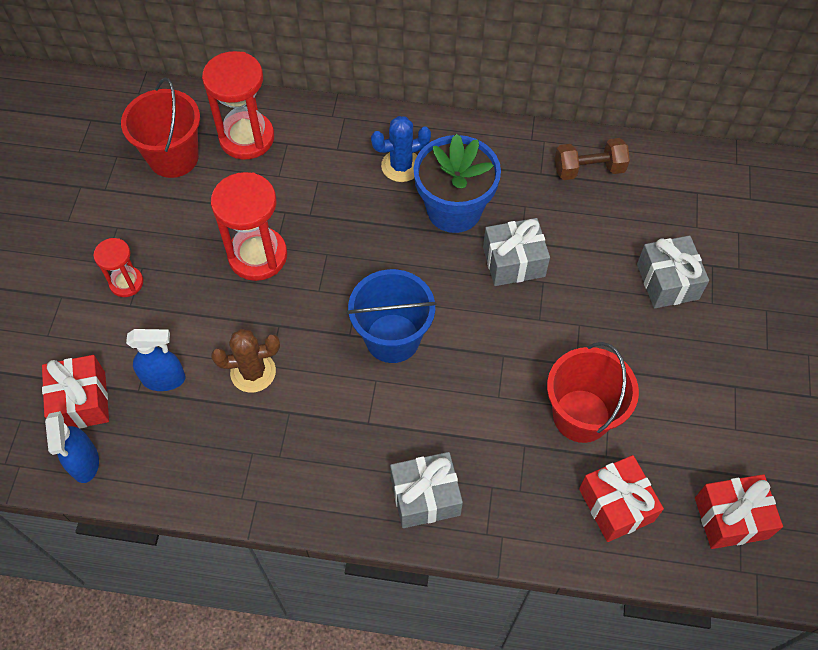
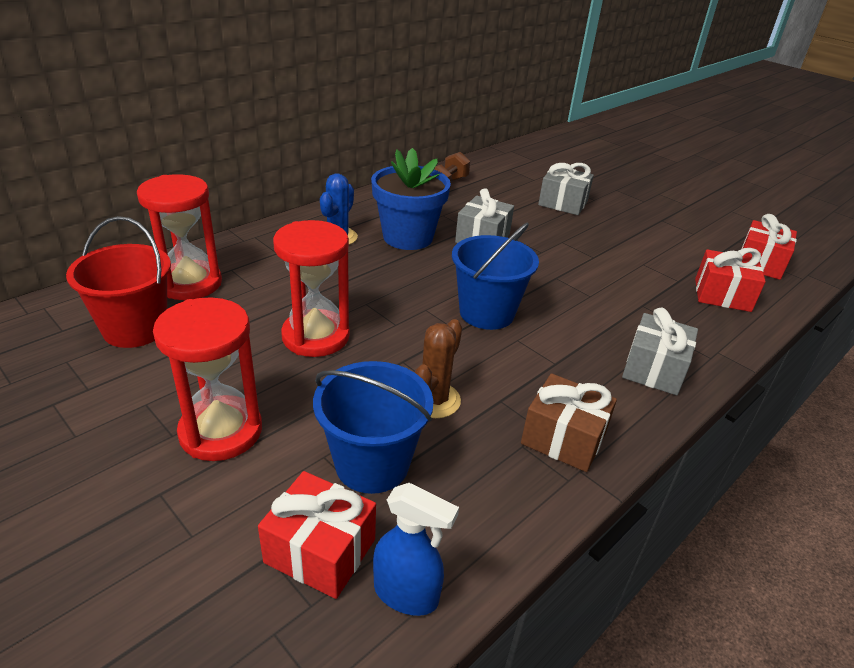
camera: 55 degrees left, 25 degrees down
(126, 283) = (221, 431): red hourglass -> red hourglass, size x1.77
(164, 379) = (372, 464): blue spray bottle -> blue bucket
(281, 474) = (563, 438): none -> brown gift
(581, 415) = (637, 274): red bucket -> none

